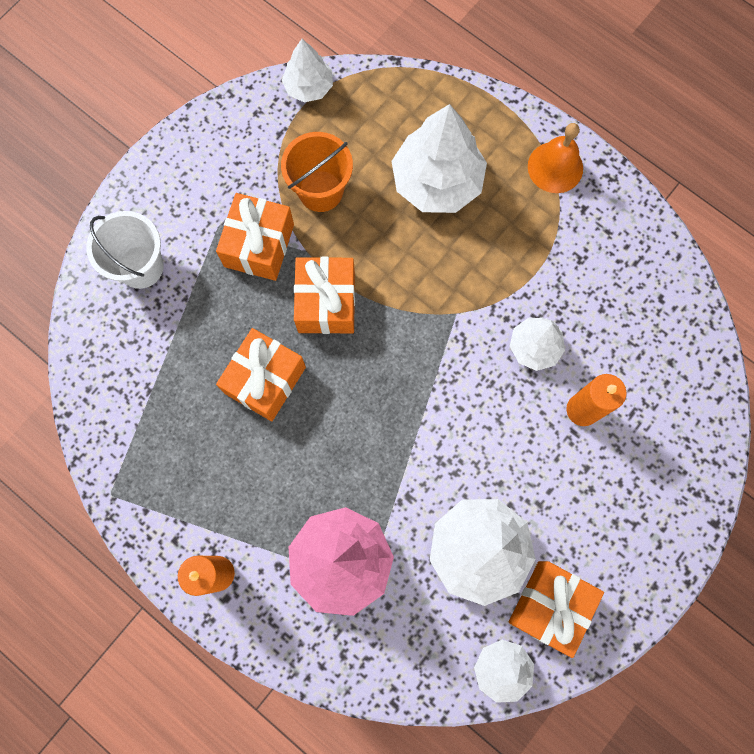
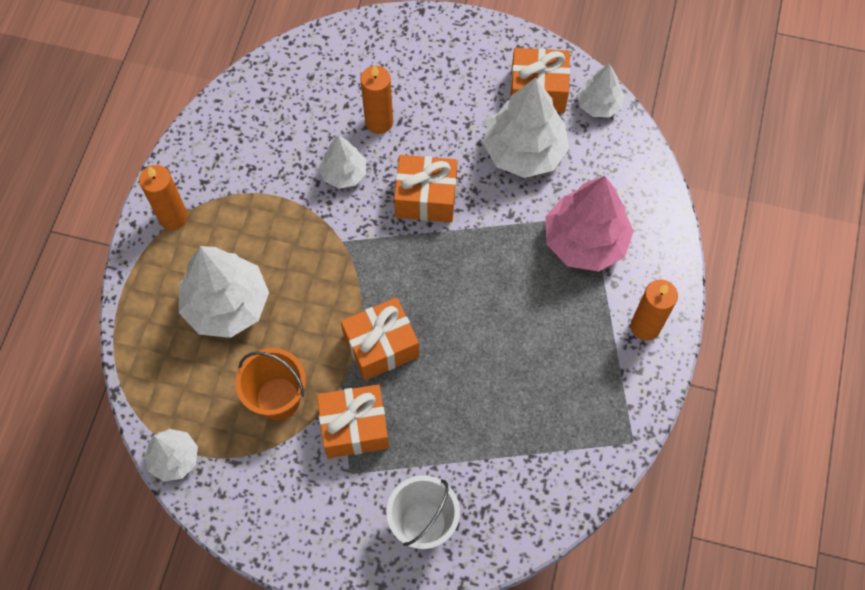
camera: 115 degrees left, 10 degrees down
(265, 380) = (473, 364): orange gift -> orange gift (426, 198)
(555, 167) = (173, 217): orange bell -> orange candle

